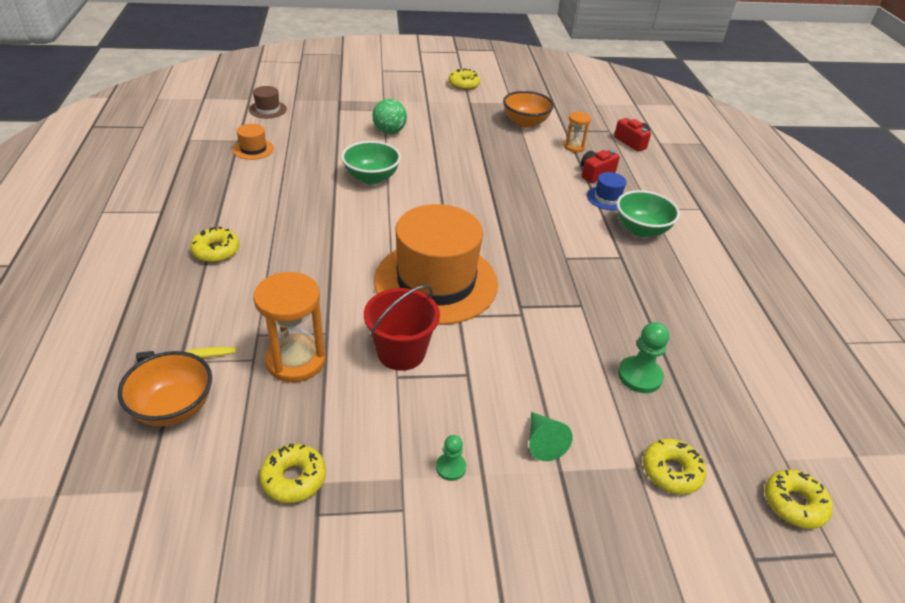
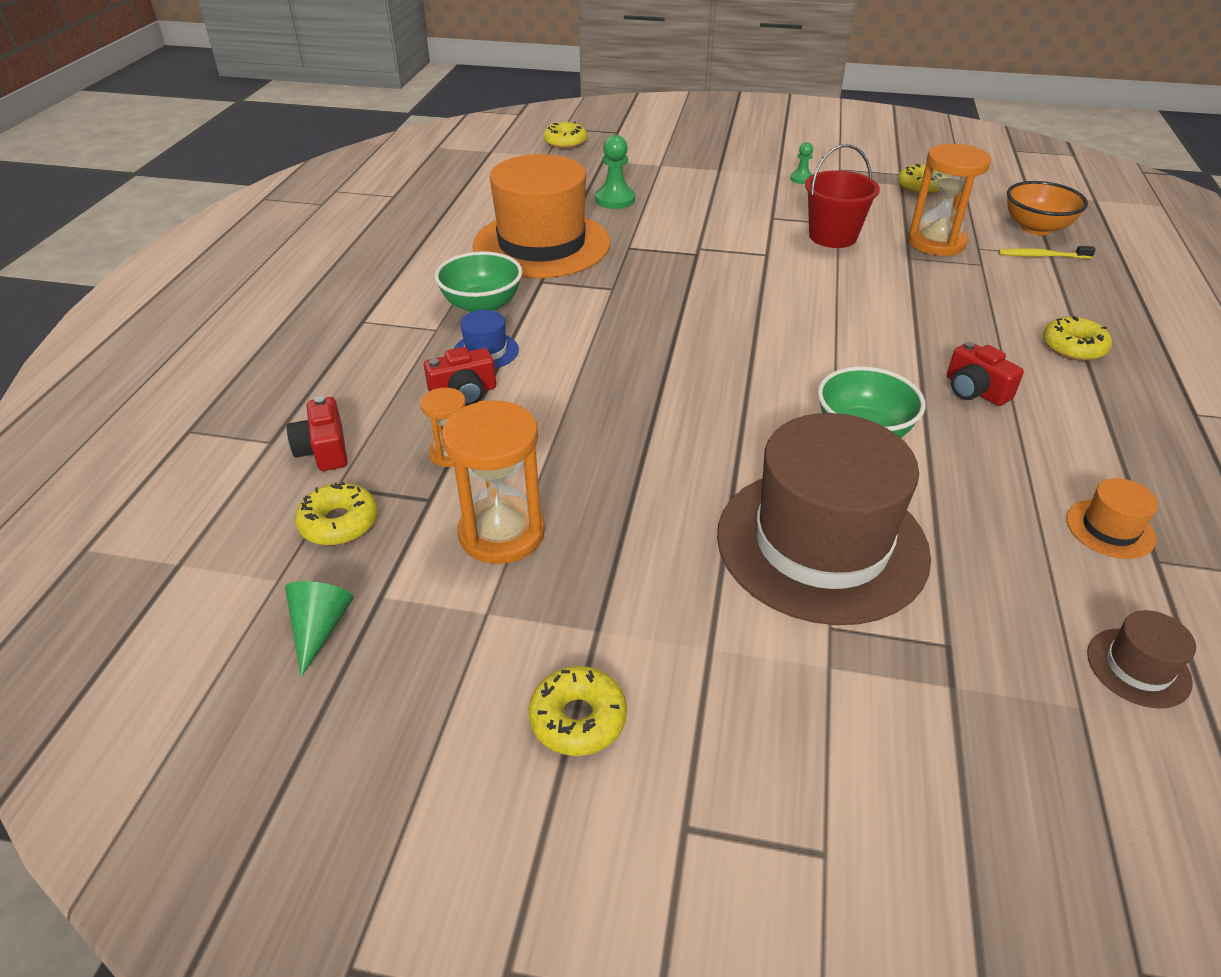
camera: 160 degrees left, 0 degrees up
(300, 209) = (975, 390): none -> red camera
(389, 132) = (821, 543): green ball -> brown hat
(436, 282) = (784, 284): orange hat -> orange hat (541, 244)
(525, 123) = (501, 533): orange bowl -> orange hourglass
(543, 442) = (725, 180): green cone -> green cone (320, 628)
(671, 471) = (637, 160): yellow donut -> yellow donut (339, 523)

